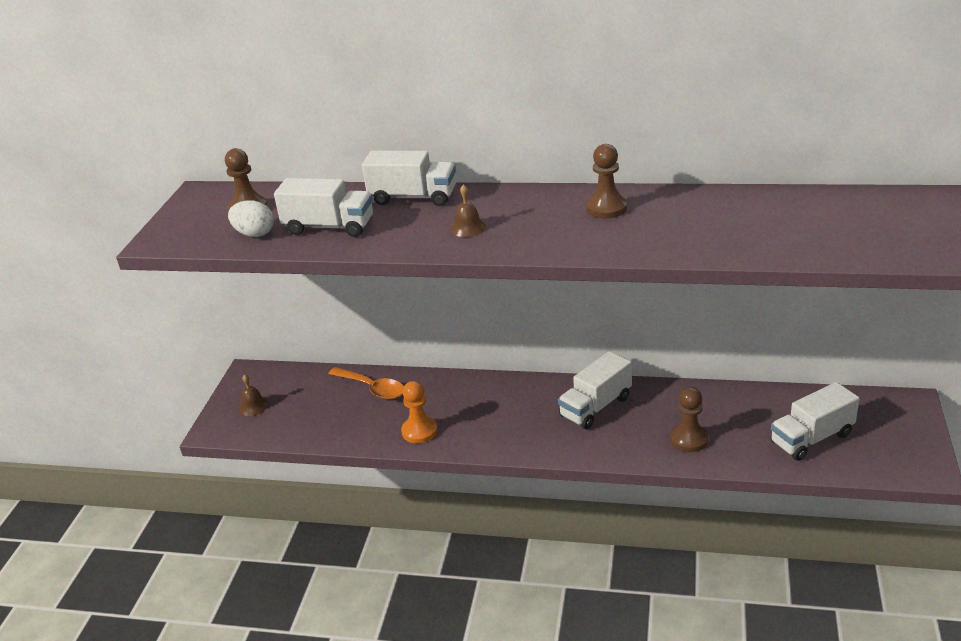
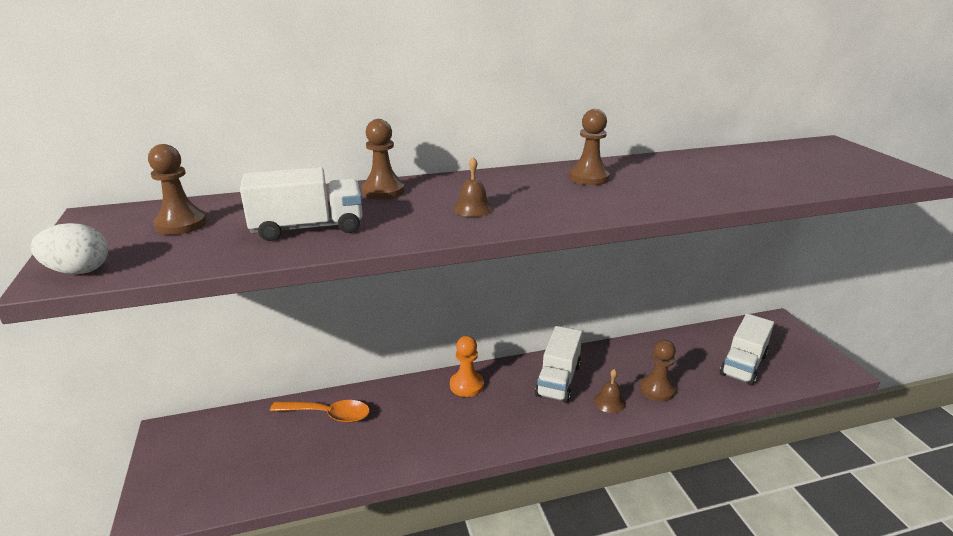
camera: 30 degrees left, 5 degrees down
(253, 406) = (191, 470): brown bell -> brown bell (609, 402)
(254, 234) = (211, 248): white egg -> white egg (78, 271)
(413, 197) = (383, 191): white truck -> brown pawn
(419, 431) = (407, 447): orange pawn -> orange pawn (466, 385)

